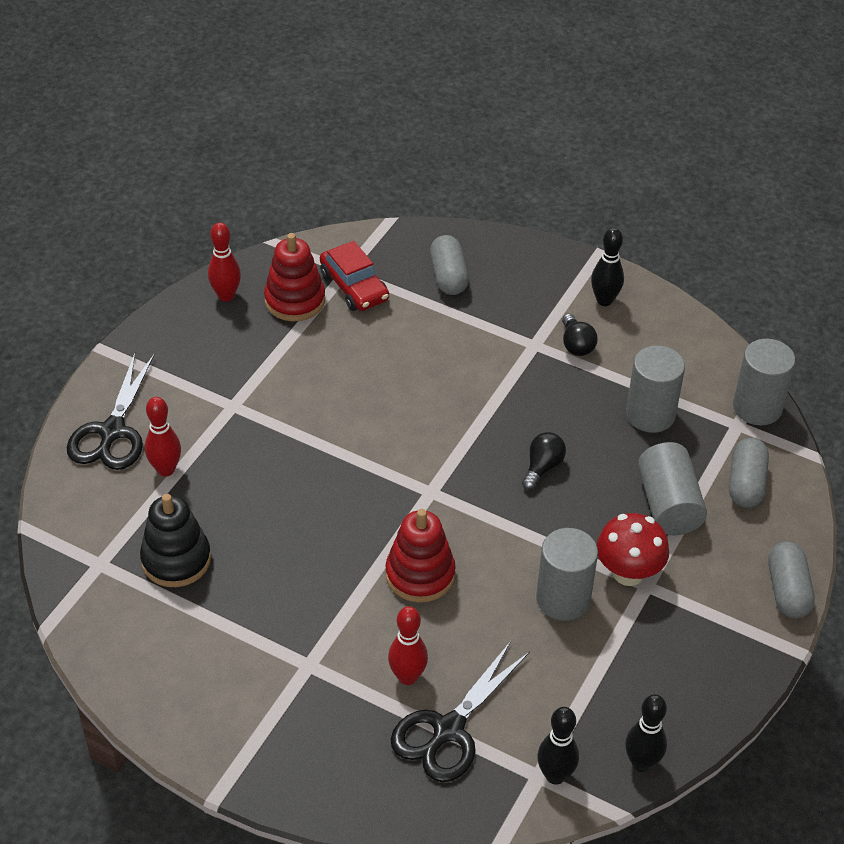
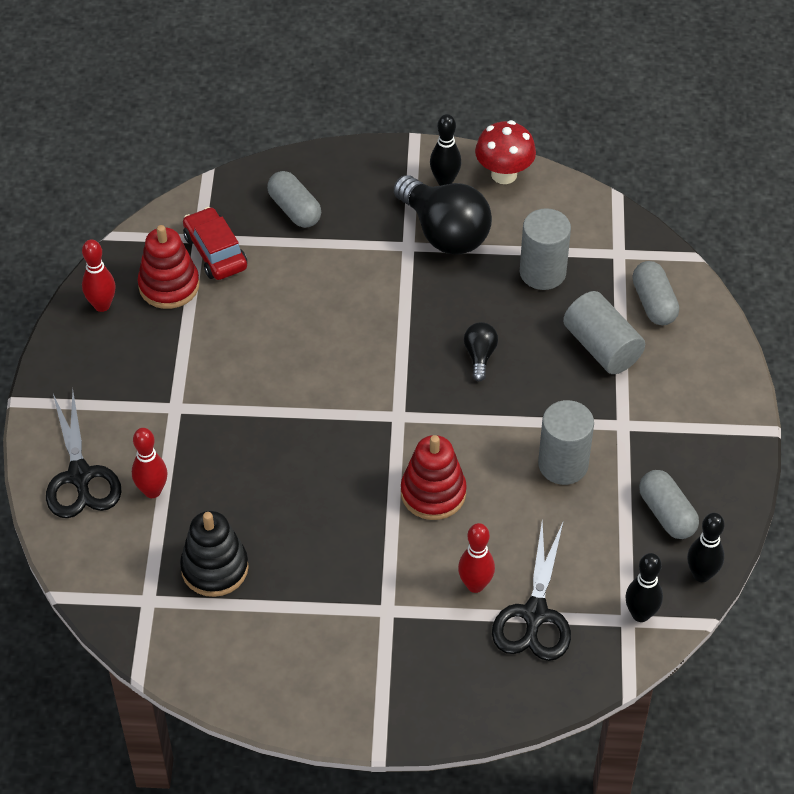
camera: 25 degrees left, 5 degrees up
(354, 287) = (215, 252): red car -> red car turned 150 degrees counterclockwise
(576, 345) = (444, 232): black light bulb -> black light bulb, size x2.14
(628, 573) = (602, 420): red mushroom -> red mushroom (504, 174)
(757, 407) = (626, 231): grey cylinder -> none
(787, 590) = (735, 382): grey capsule -> grey capsule (666, 514)

